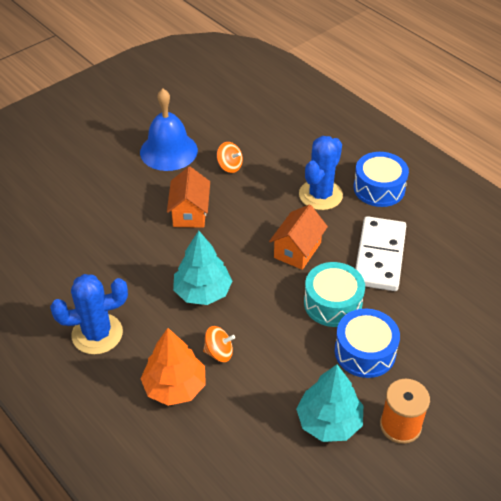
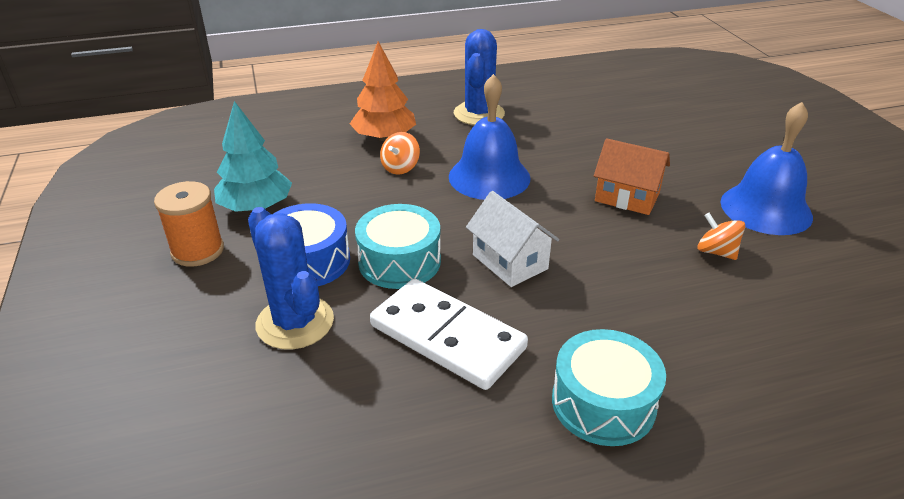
camera: 115 degrees right, 10 degrees down
(203, 292) = (489, 177): turquoise tree -> blue bell
(229, 166) = (716, 252): orange spinning top -> orange spinning top turned 75 degrees clockwise
(297, 250) = (510, 262): orange house -> white house
(320, 195) = (615, 323): blue cactus -> blue cactus (295, 322)
(379, 188) = (603, 403): blue drum -> turquoise drum

